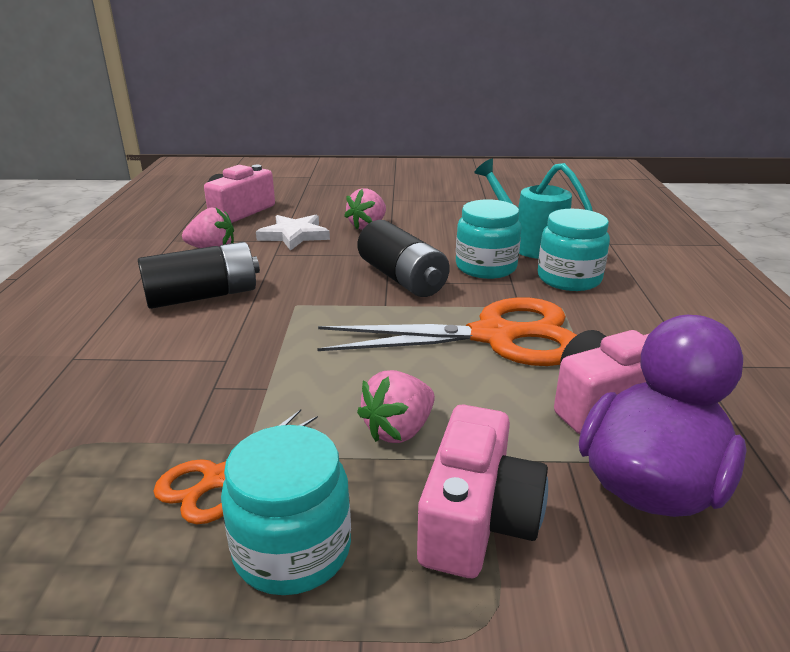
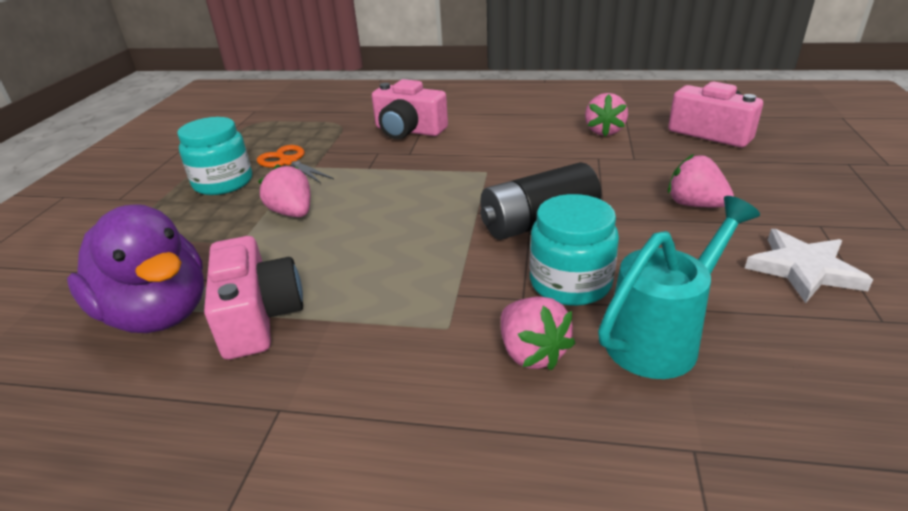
camera: 100 degrees right, 5 degrees up
(203, 296) = (508, 137): black battery -> none
(294, 235) = (650, 164): white star -> white star (803, 269)
(477, 519) = (195, 235): pink camera -> pink camera (408, 131)
(495, 336) = (398, 268): orange scissors -> none
(569, 279) = (531, 353): turquoise jar -> pink strawberry

